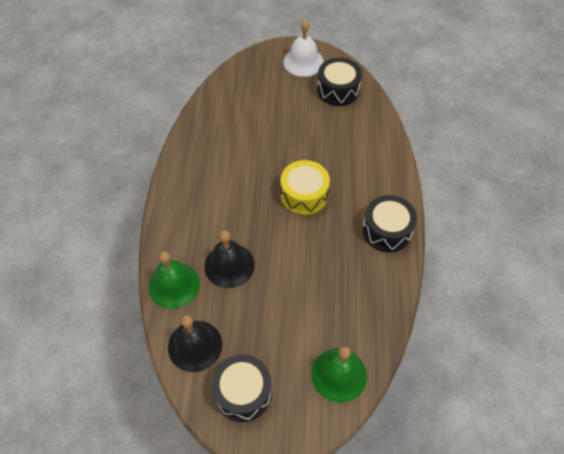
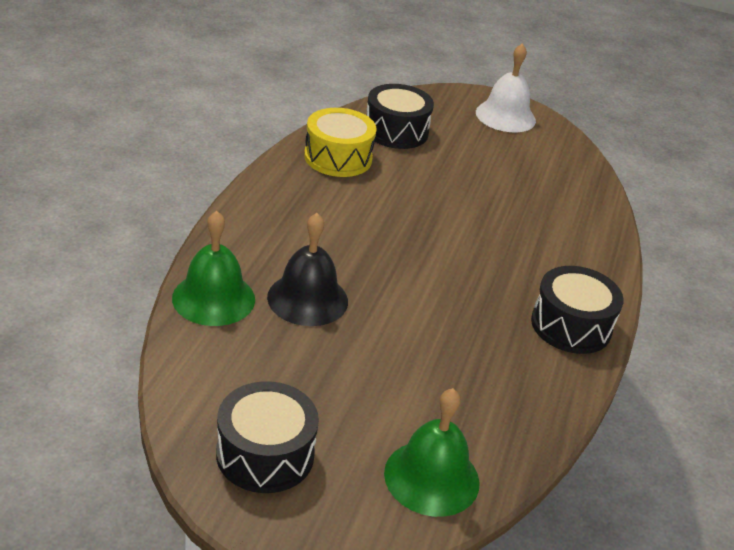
camera: 10 degrees right, 20 degrees down
(195, 345) = (214, 376): black bell -> none
(304, 195) = (454, 252): yellow drum -> yellow drum (338, 157)
(338, 90) = (546, 156): black drum -> black drum (396, 131)

